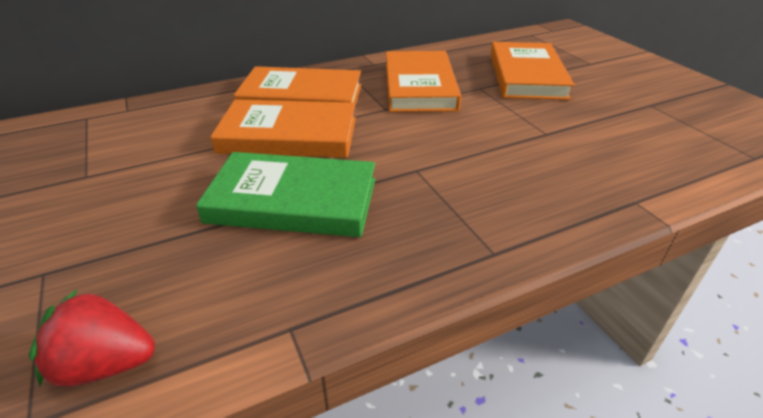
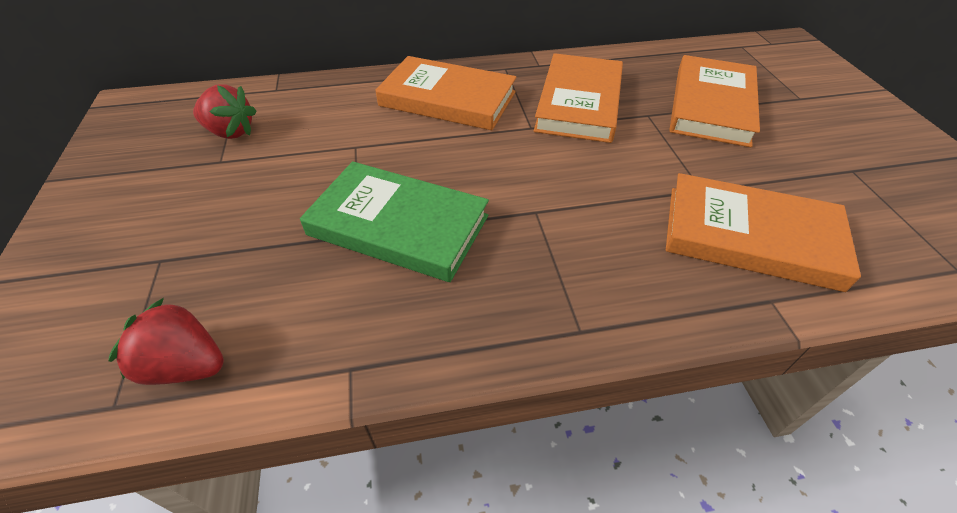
camera: 15 degrees right, 10 degrees up
(89, 150) = (230, 132): none -> red strawberry
(289, 135) = (419, 145): orange book -> orange book (750, 237)

